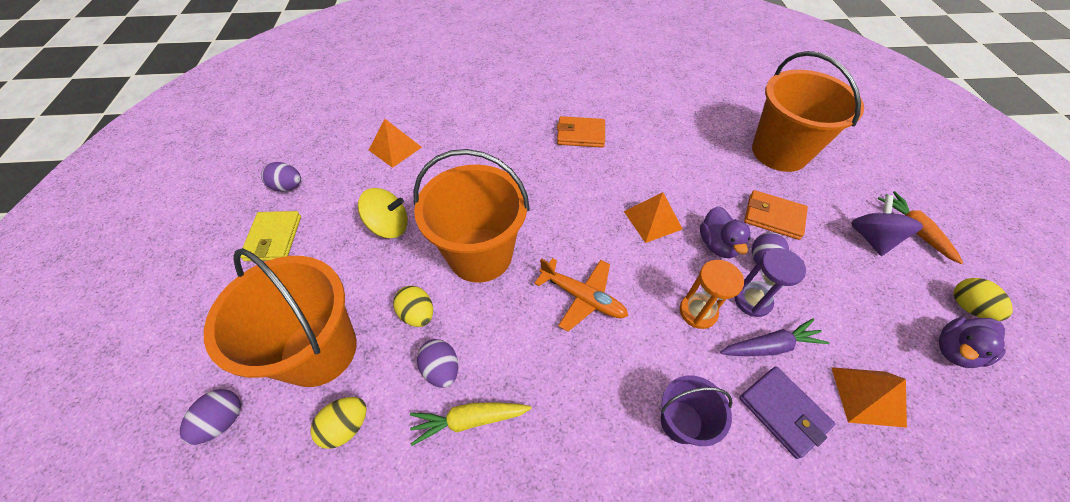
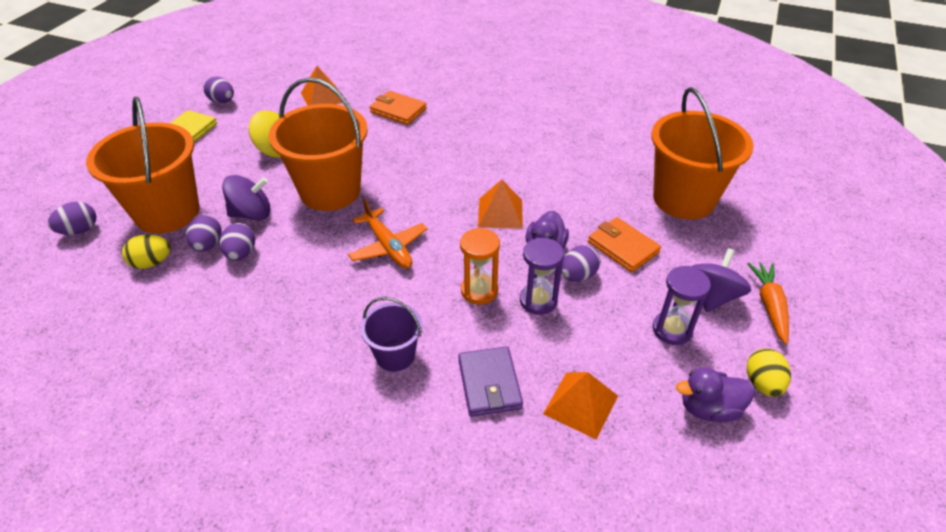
camera: 25 degrees right, 10 degrees down
(396, 374) = (208, 245): none -> purple egg
(418, 314) = (251, 214): yellow egg -> purple spinning top
(469, 420) = (236, 291): yellow carrot -> none
(580, 134) = (492, 130): orange wallet -> orange wallet (398, 111)
(770, 346) = (522, 337): purple carrot -> none
(870, 284) = (672, 330): none -> purple hourglass

